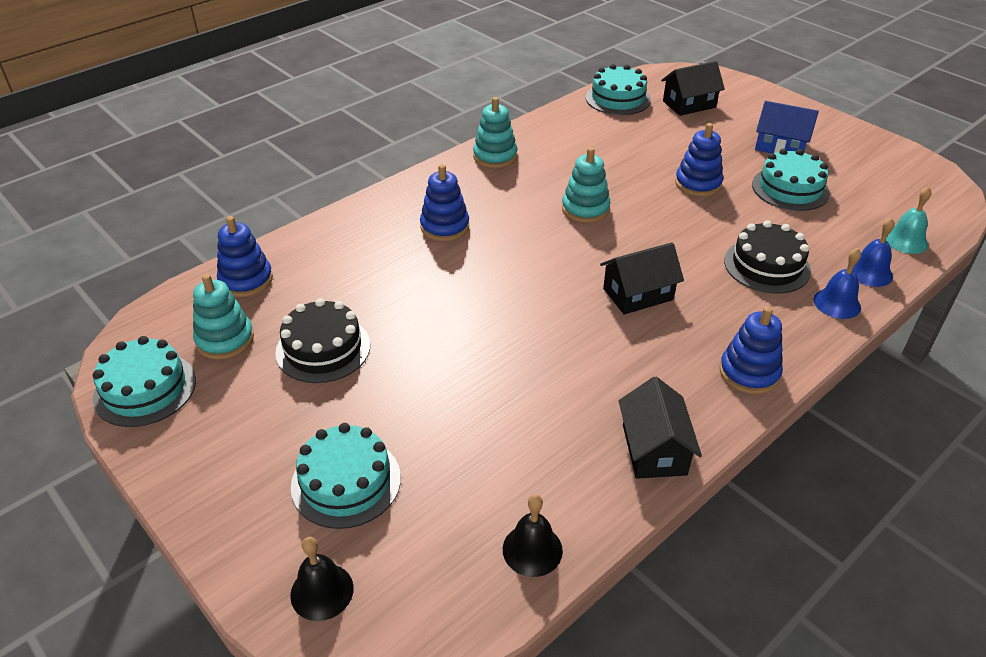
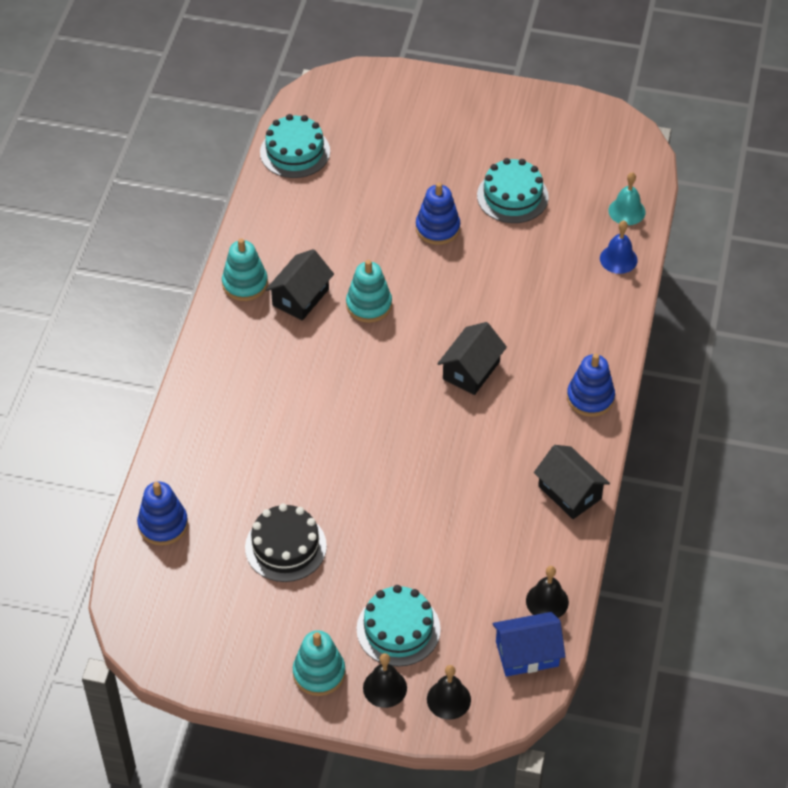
camera: 35 degrees left, 10 degrees up
(145, 389) = (190, 652): turquoise cake -> none
(225, 340) = (204, 582): turquoise stacking toy -> turquoise stacking toy (319, 673)
(271, 534) = (385, 688): none -> black bell
(444, 227) = (272, 385): blue stacking toy -> none
(689, 104) = (363, 128): black house -> black house (300, 297)
(766, 266) = (544, 291): black cake -> none
(780, 146) = (475, 147): blue house -> blue house (527, 654)
(837, 303) = (612, 302): blue bell -> none

